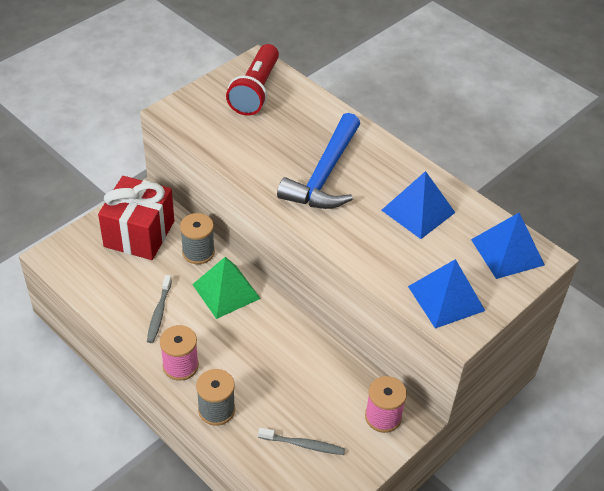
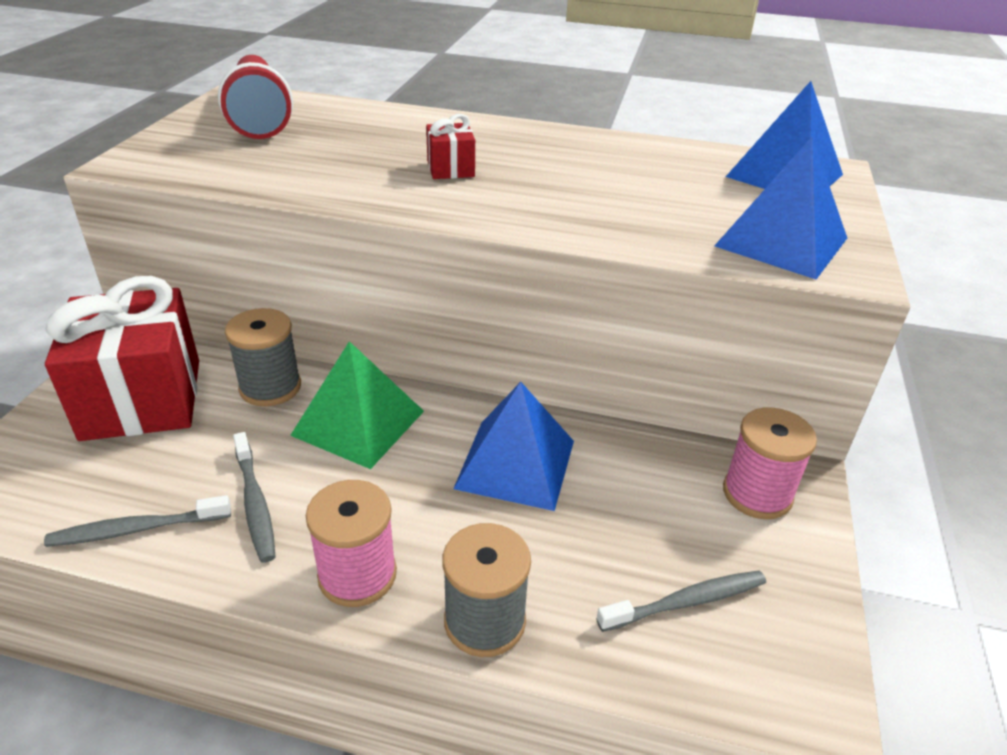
camera: 30 degrees left, 10 degrees down
(108, 303) = (137, 529): none -> grey toothbrush
(324, 175) = (450, 169): blue hammer -> red gift
(418, 211) = (623, 169): blue pyramid -> blue pyramid (515, 464)

